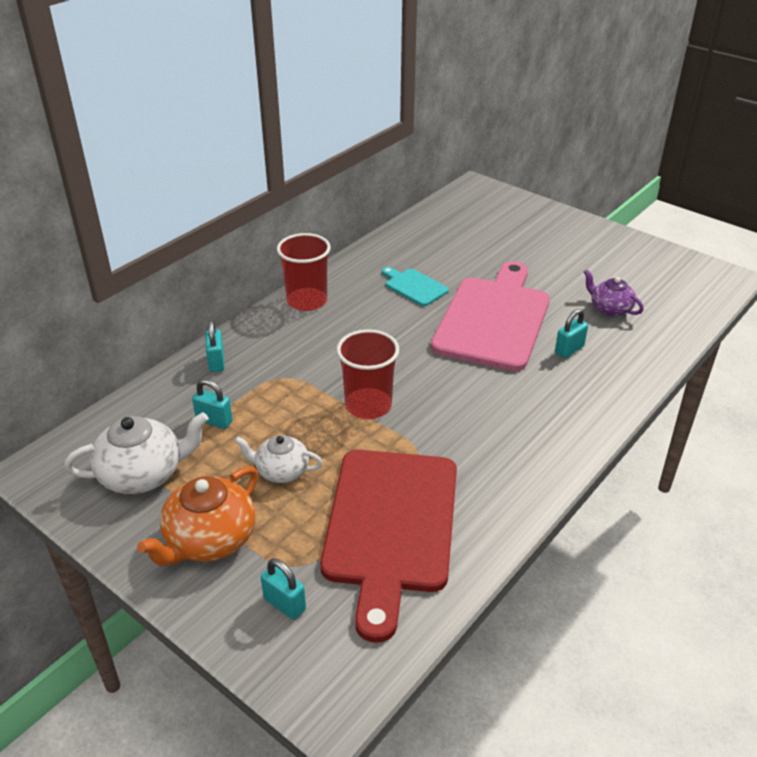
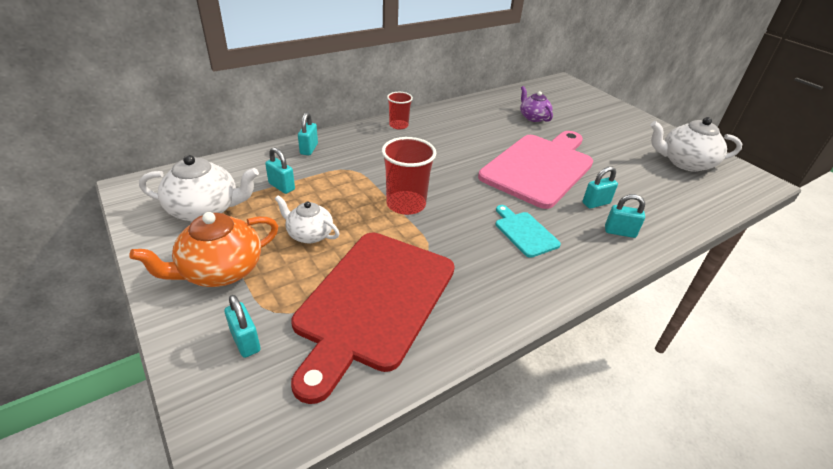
camera: 15 degrees right, 0 degrees up
(307, 301) = (398, 125): red cup -> red cup, size x0.61
(414, 286) = (485, 133): turquoise cutting board -> turquoise cutting board (524, 232)
(604, 378) = (619, 232): none -> turquoise padlock
(609, 309) = (644, 181): purple teapot -> purple teapot (533, 117)
(645, 273) = (685, 163): none -> white teapot

